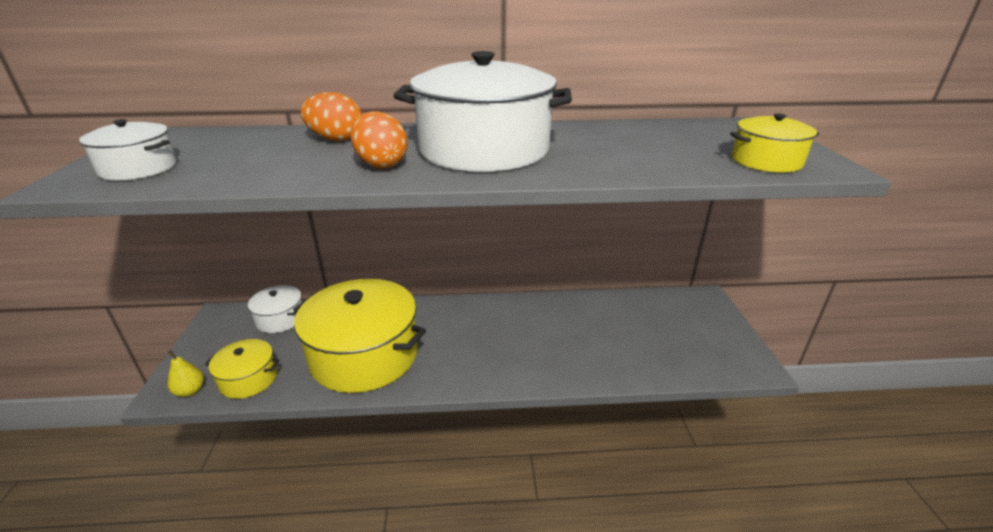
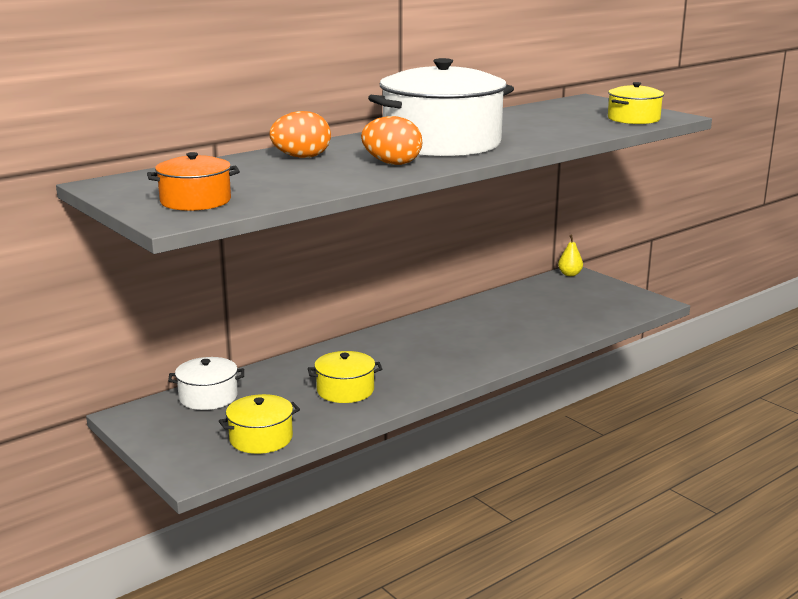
camera: 35 degrees left, 10 degrees down
(138, 168) = (195, 201): white pot -> orange pot
(190, 391) = (216, 464): yellow pear -> yellow pear (569, 274)
(364, 355) = (345, 390): yellow pot -> yellow pot, size x0.48

